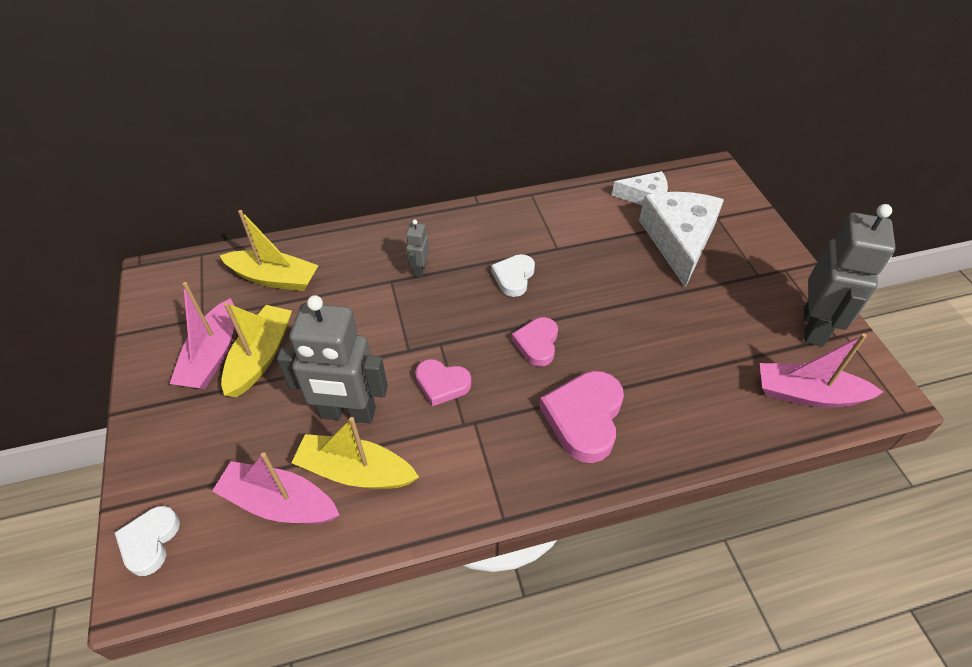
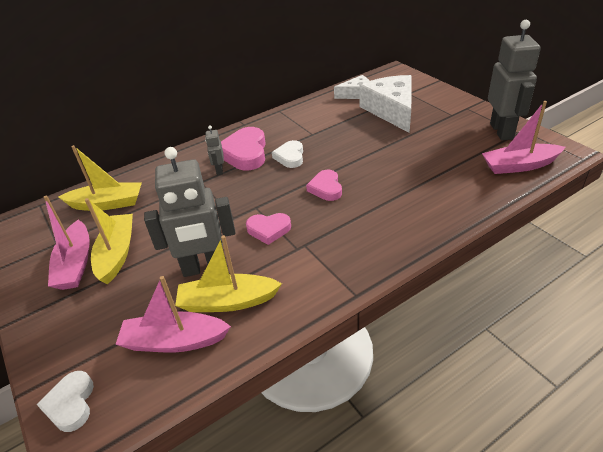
camera: 15 degrees left, 10 degrees down
(584, 418) = (381, 220): pink heart -> pink heart (245, 153)

